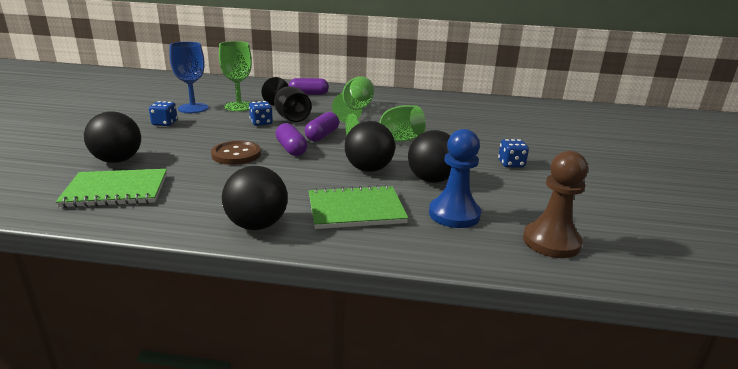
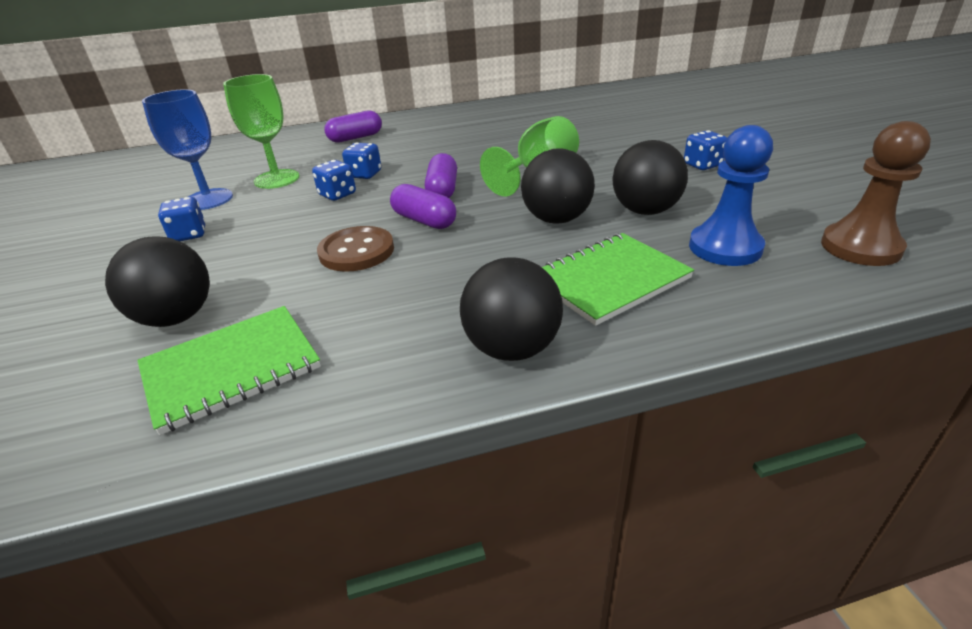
camera: 20 degrees left, 10 degrees up
(289, 116) = (364, 174): black goblet -> blue dice
(355, 110) = (443, 144): green goblet -> none

